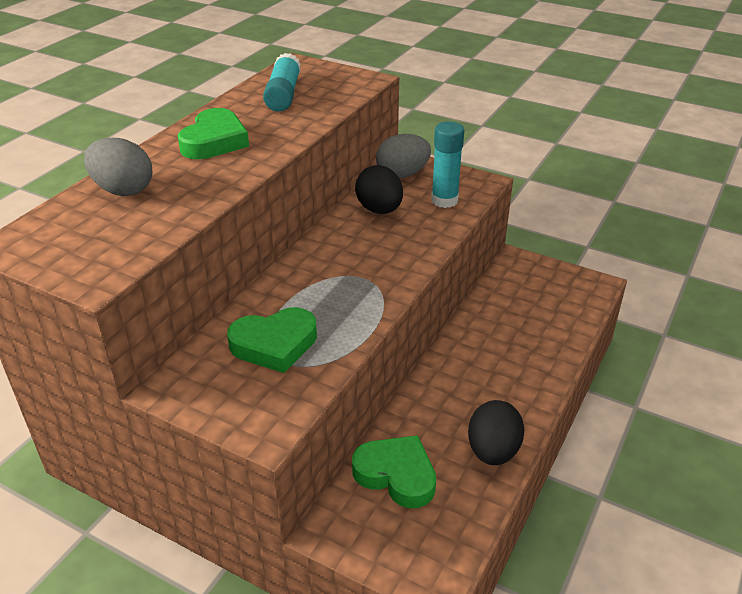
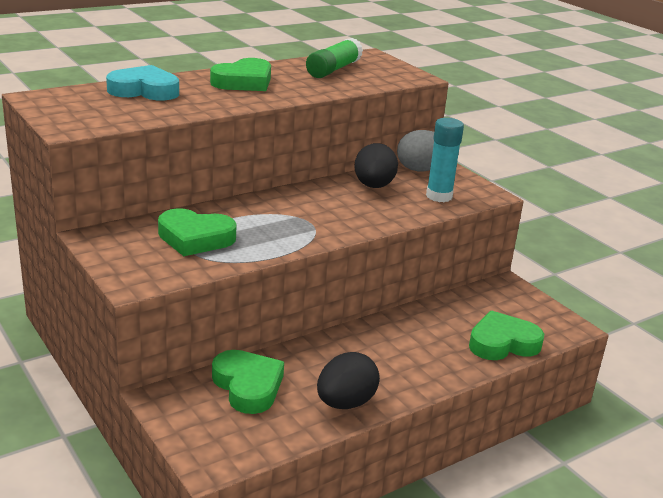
camera: 25 degrees right, 10 degrees down
(123, 190) = (144, 90): grey egg -> turquoise heart
(283, 94) = (333, 69): turquoise glue stick -> green glue stick
(561, 325) = (502, 343): none -> green heart

